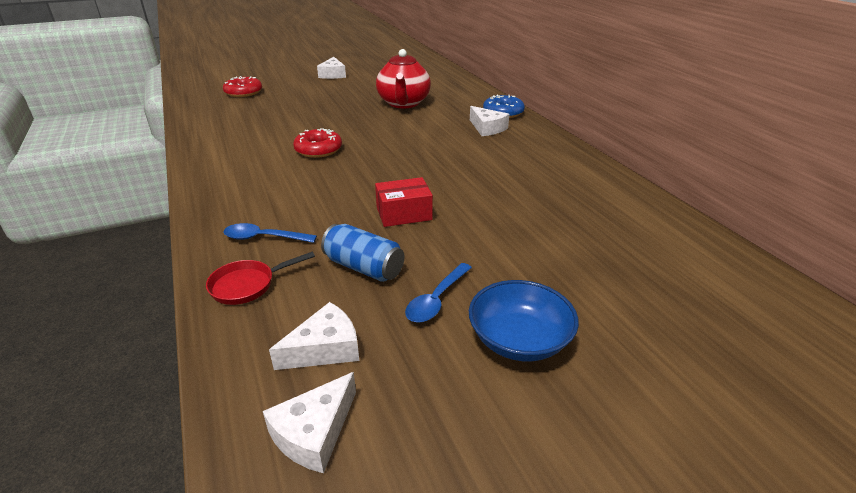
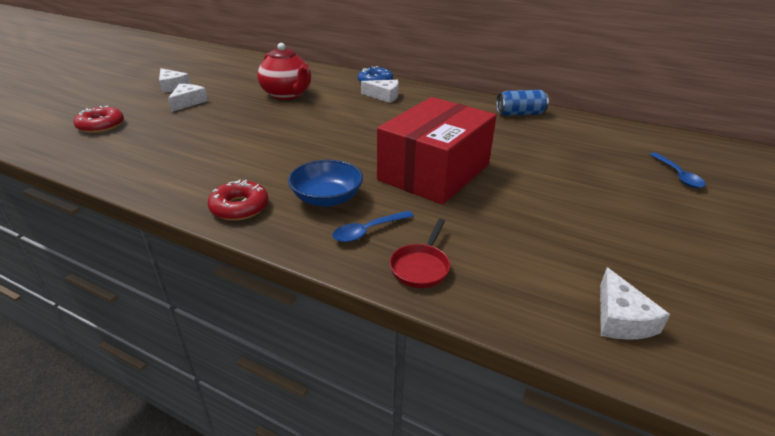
camera: 40 degrees left, 0 degrees up
(318, 150) = (283, 151): red donut -> red donut (239, 207)
(325, 348) = (542, 274): white cheese -> white cheese (188, 102)
(364, 267) = (473, 216): blue can -> blue can (520, 114)
(404, 213) = (434, 172): red box -> red box, size x2.25
(436, 299) = (546, 213): blue spoon -> blue spoon (677, 175)
(519, 340) = (617, 212): blue bowl -> blue bowl (327, 198)

